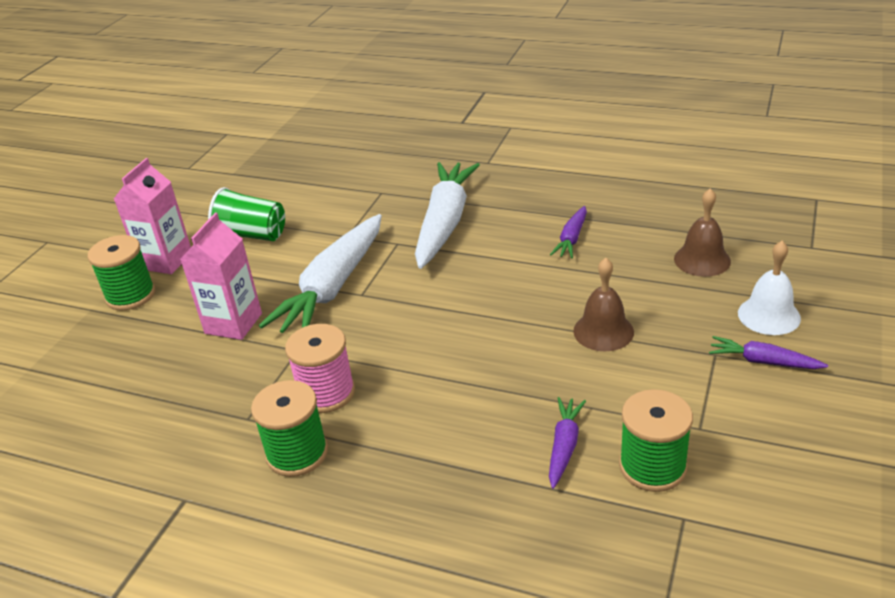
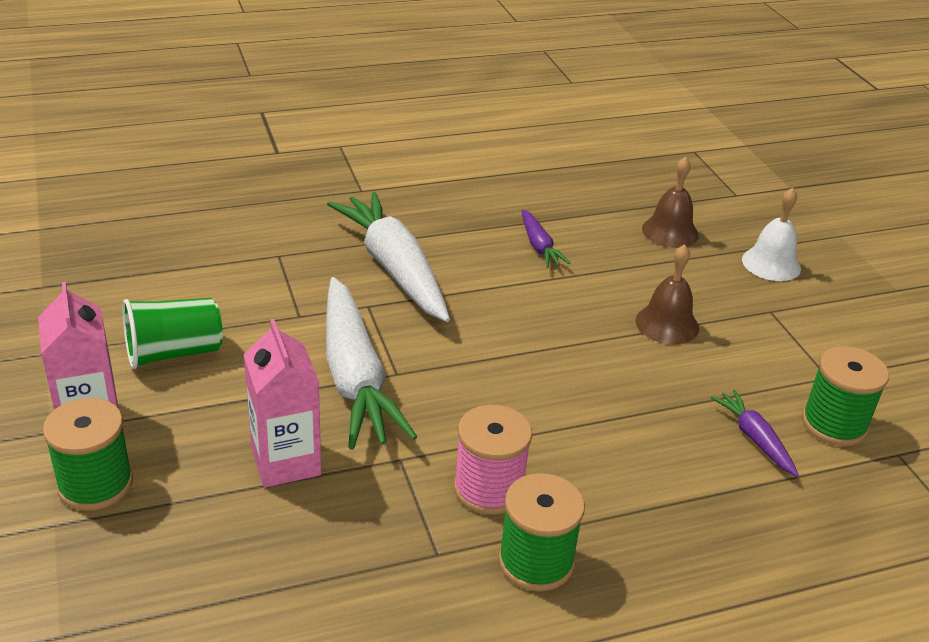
camera: 45 degrees left, 0 degrees up
(763, 361) = (809, 304): purple carrot -> none

